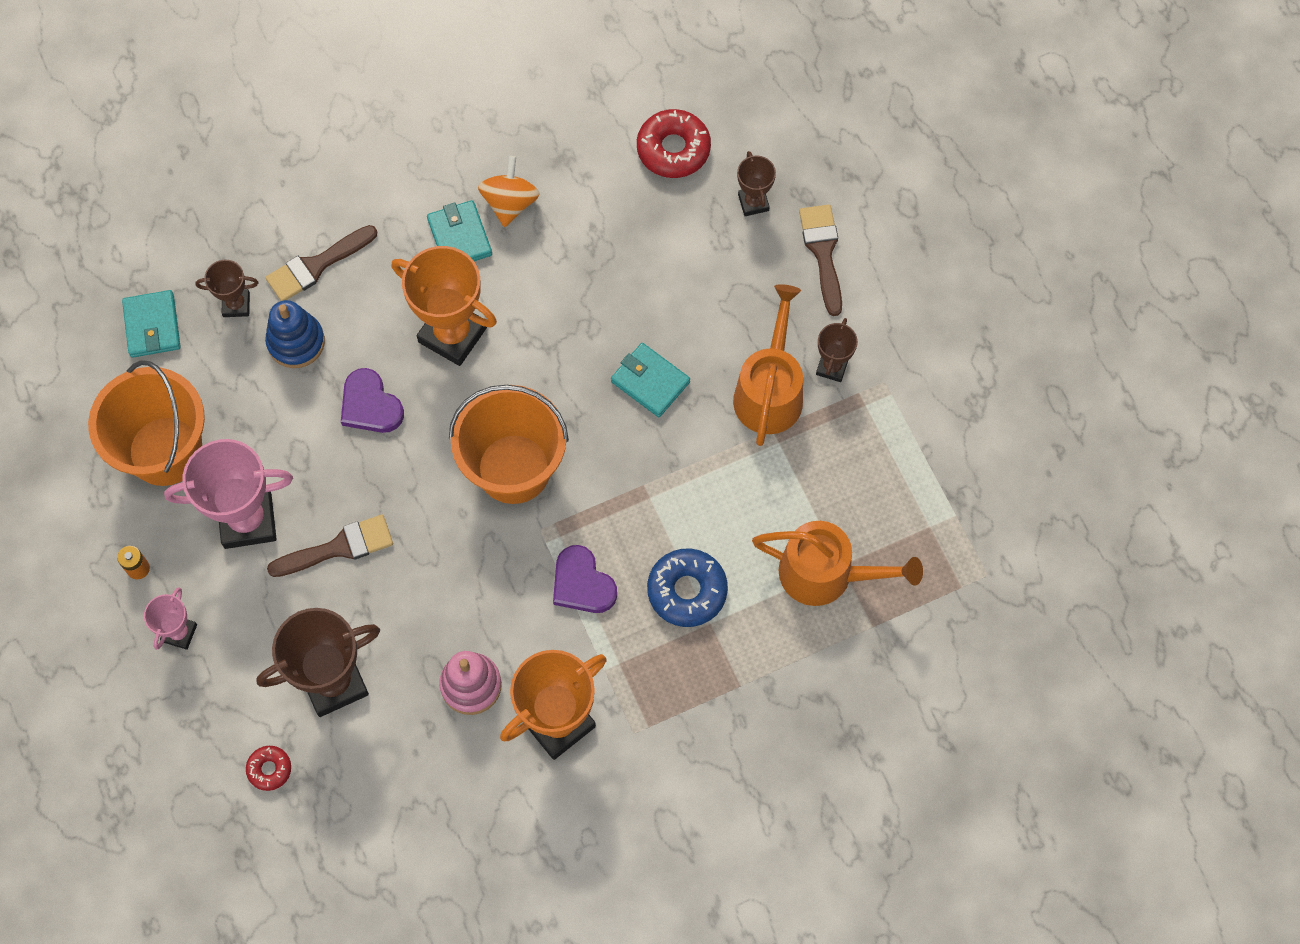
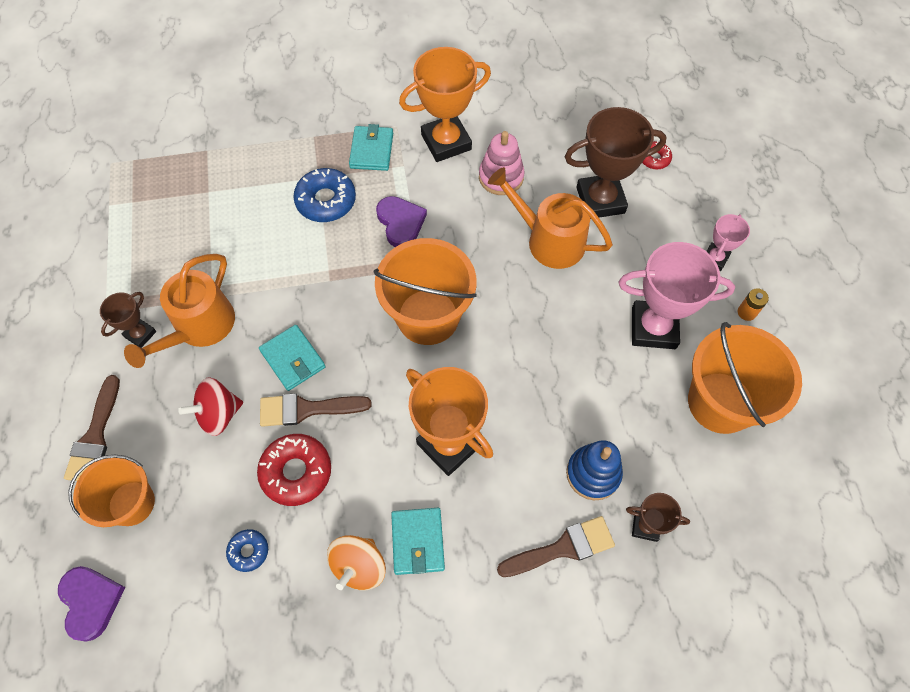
camera: 165 degrees left, 5 degrees down
(152, 326) = (728, 525): turquoise wallet -> turquoise wallet (372, 150)
(338, 547) = (582, 290): brown brush -> brown brush (307, 409)
(370, 405) = (535, 398): purple heart -> purple heart (91, 601)
(620, 190) = (248, 551): none -> blue donut
(673, 149) = (180, 583): red donut -> red donut (296, 472)
(705, 305) = (218, 414): none -> red spinning top
(753, 202) = (131, 503): brown trophy -> orange bucket
(826, 574) = (222, 189): orange watering can -> orange watering can (548, 240)

